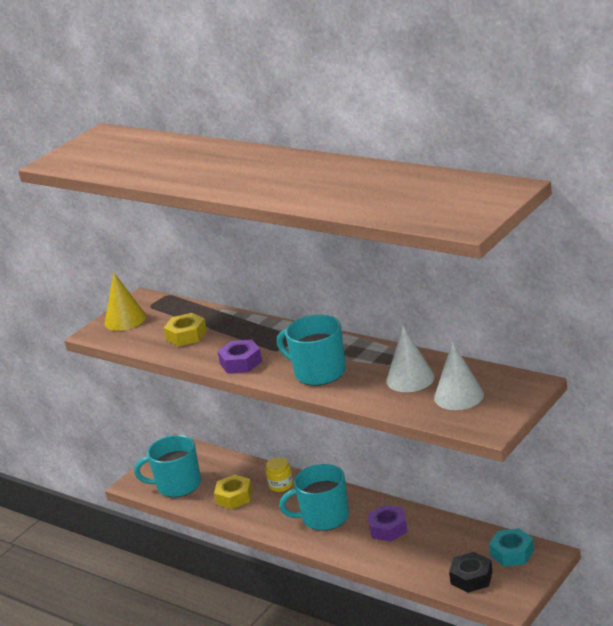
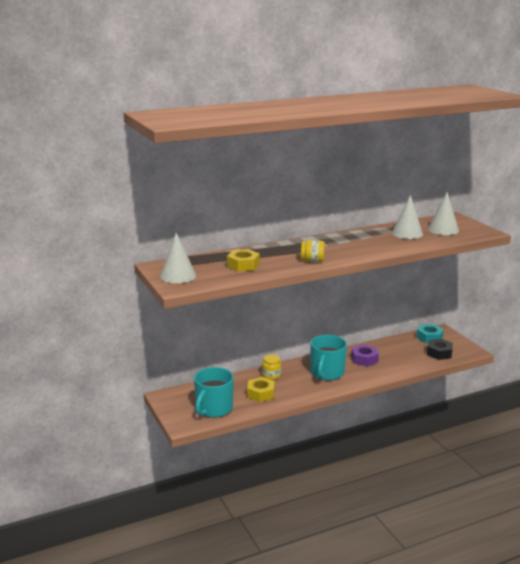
camera: 65 degrees left, 5 degrees down
(125, 319) = (178, 276): yellow cone -> white cone
(241, 362) = (312, 260): purple nut -> yellow jar
(318, 372) = (362, 247): turquoise mug -> none

